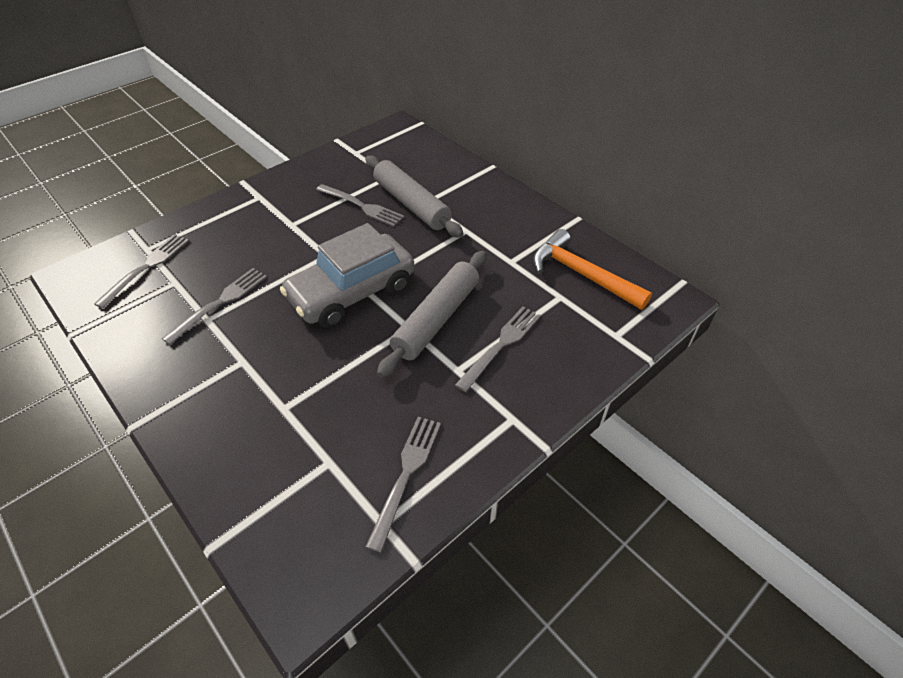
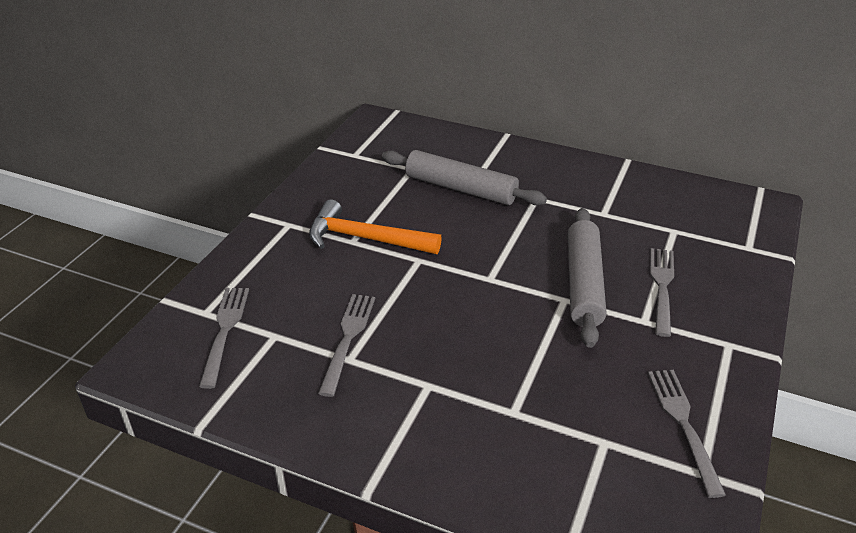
camera: 25 degrees left, 10 degrees down
(352, 292) = (479, 286): grey car -> none
(361, 206) = (411, 204): grey fork -> none
(581, 274) = (674, 206): orange hammer -> orange hammer (365, 238)

